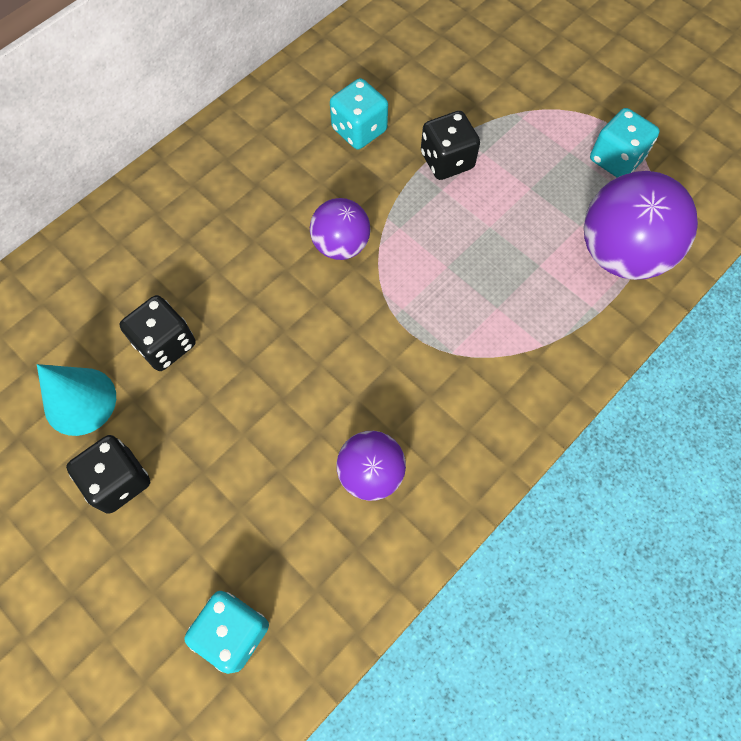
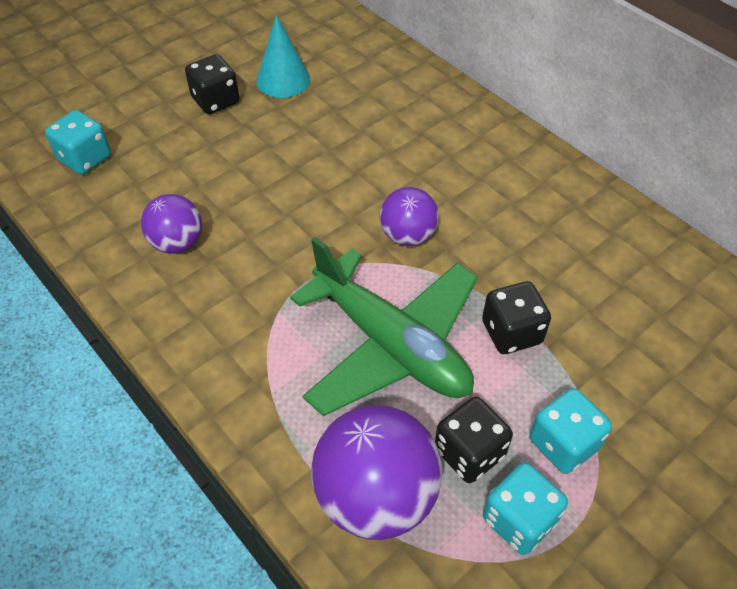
camera: 95 degrees right, 15 degrees down
(165, 344) = (322, 122): black dice -> black dice (469, 452)
(359, 130) = (550, 258): turquoise dice -> turquoise dice (563, 443)
(474, 252) = (391, 344): none -> green plane

